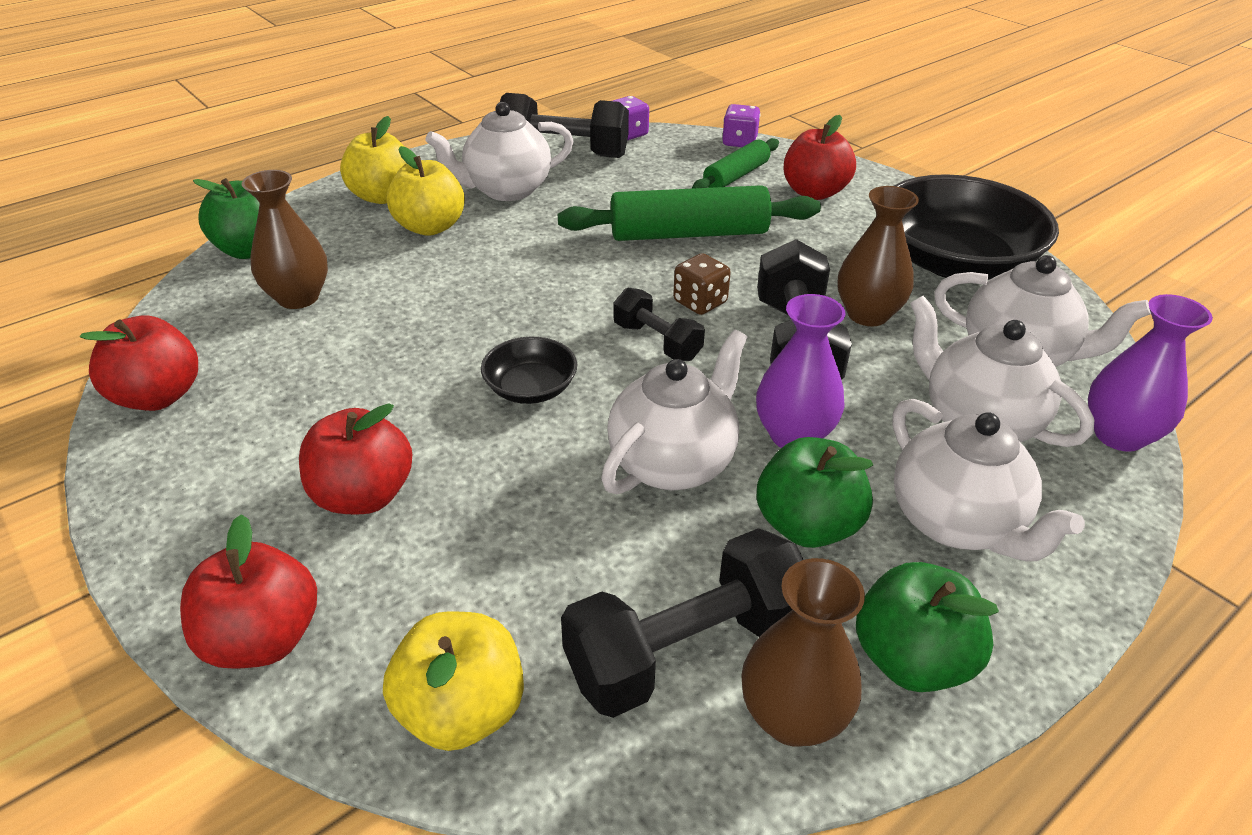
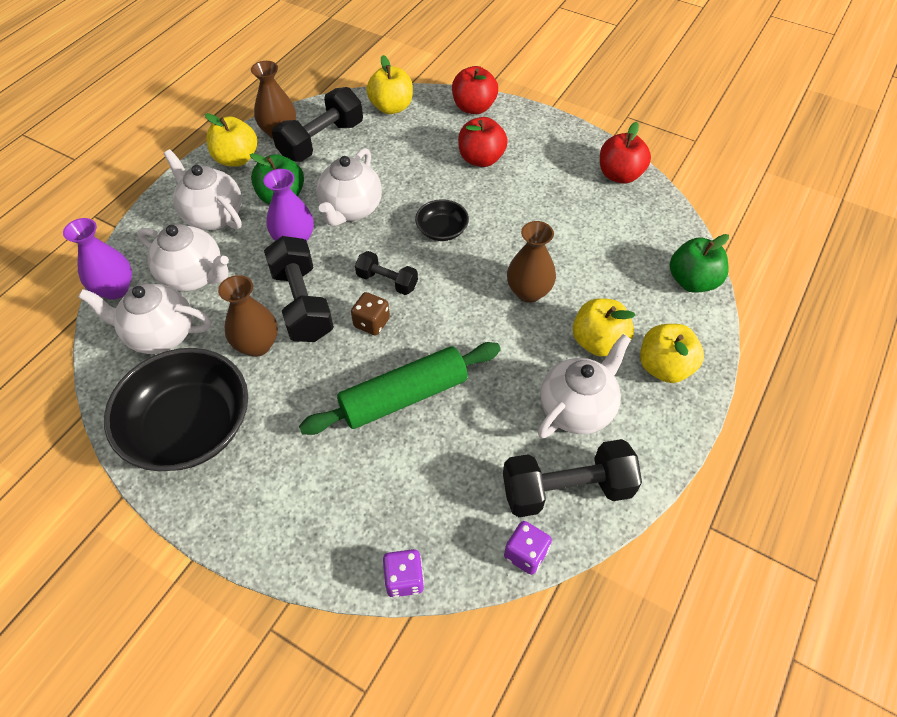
camera: 160 degrees right, 15 degrees up
(298, 297) = (620, 252): brown vase -> brown vase (528, 292)
(736, 176) = (390, 503): green rolling pin -> none
(814, 192) = (311, 498): red apple -> none
(911, 659) = (236, 159): green apple -> yellow apple

